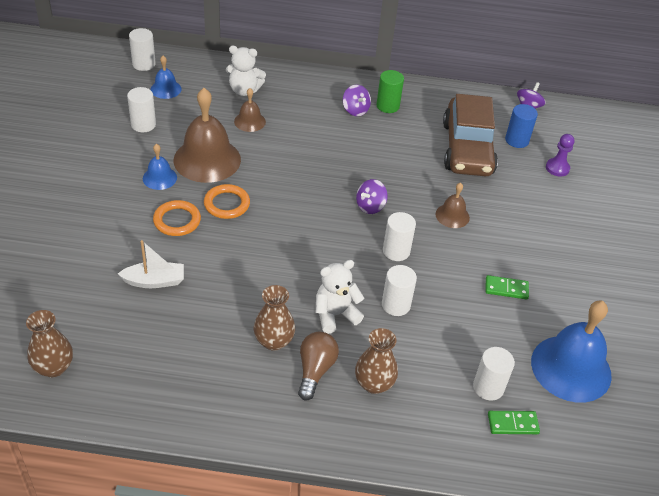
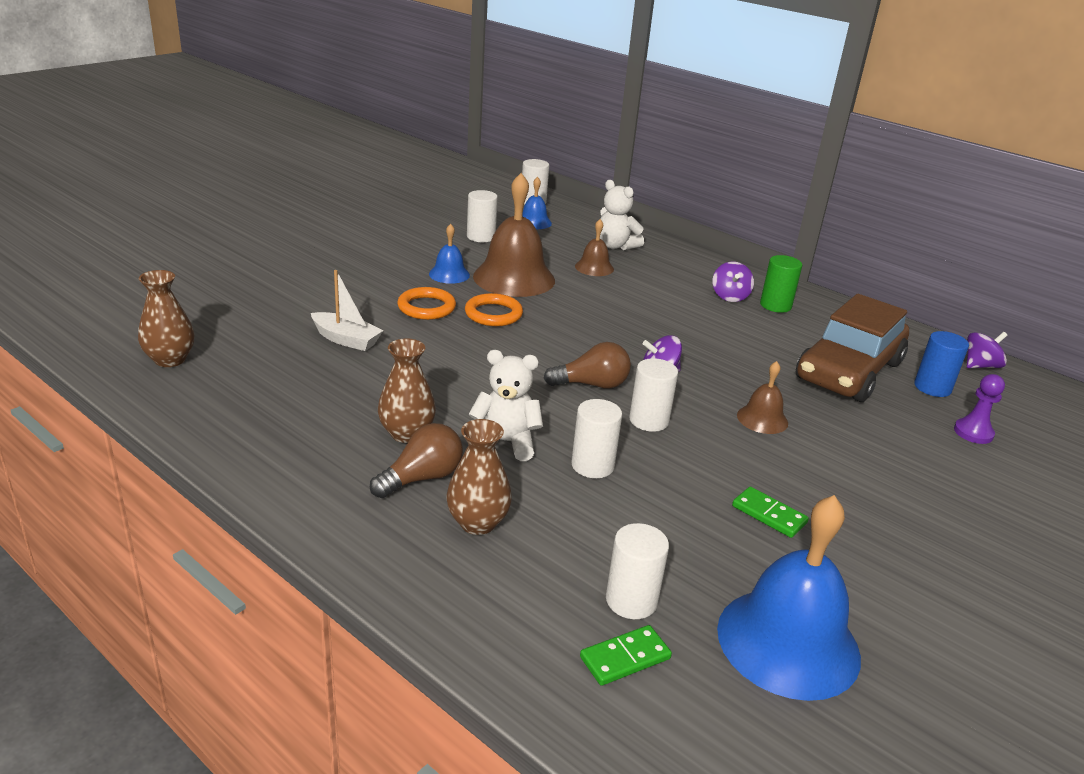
camera: 35 degrees right, 15 degrees down
(341, 238) = (592, 385): none -> brown light bulb
(513, 424) = (625, 658): green domino -> green domino turned 60 degrees counterclockwise

